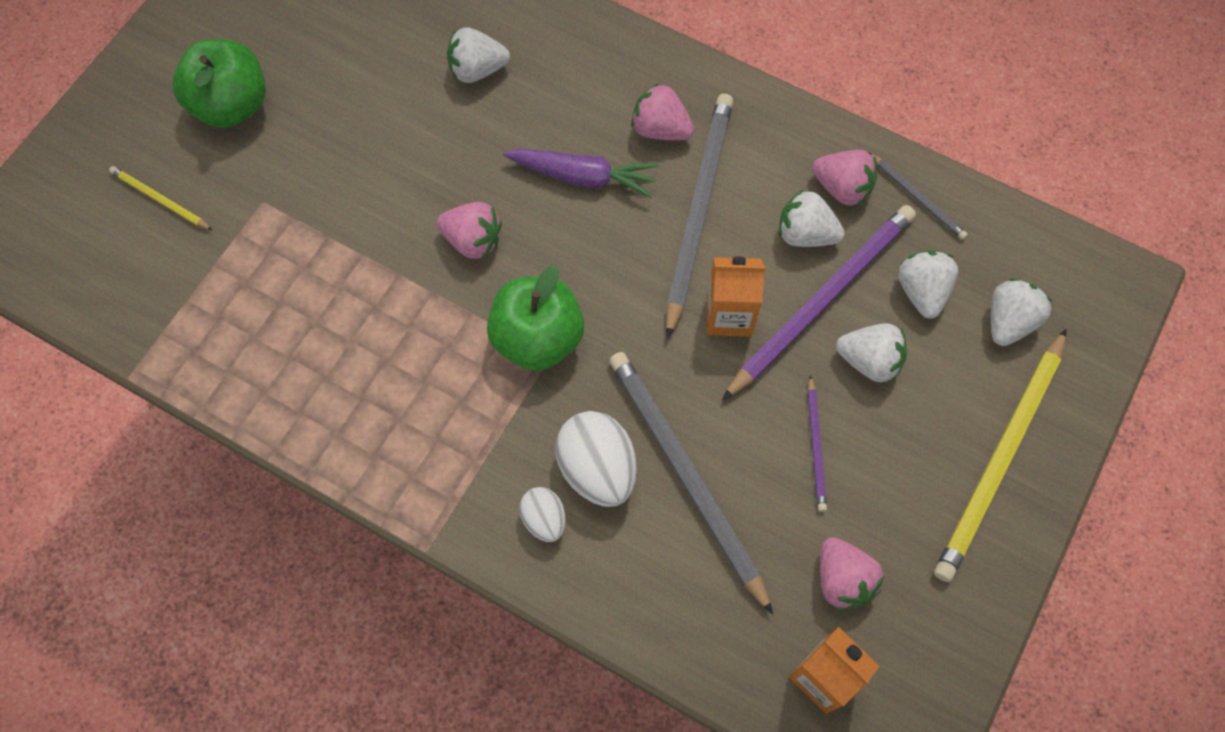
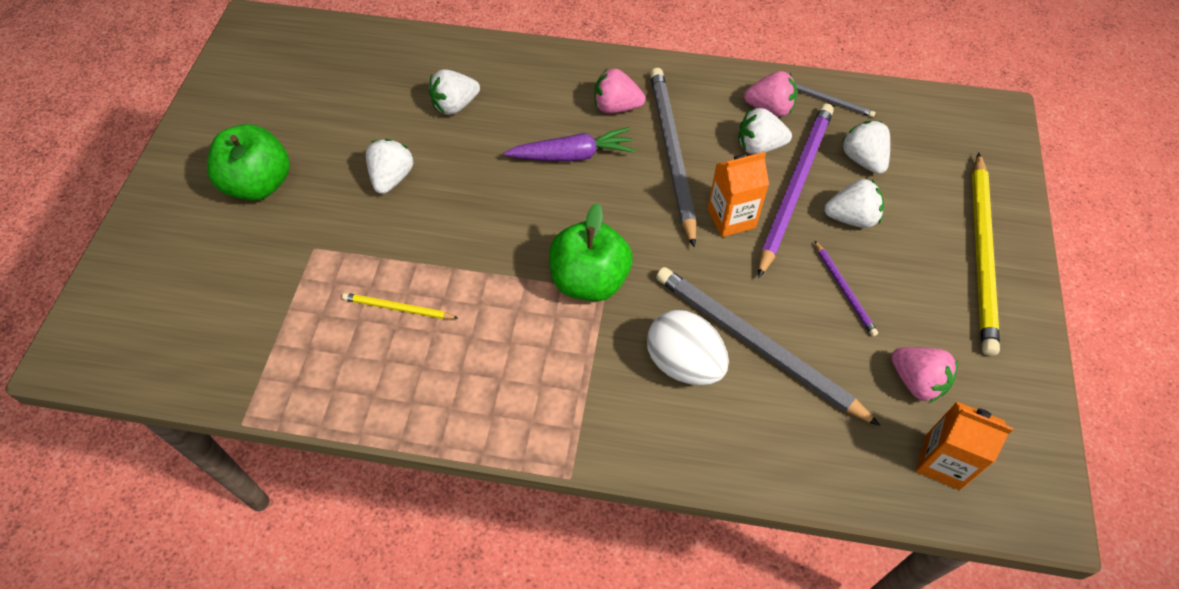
camera: 20 degrees left, 10 degrees down
(160, 200) = (221, 272): yellow pencil -> yellow pencil (398, 308)
(473, 240) = (504, 225): pink strawberry -> none
(544, 519) = (659, 417): white egg -> none
(1008, 321) = (934, 161): white strawberry -> white strawberry (392, 178)

